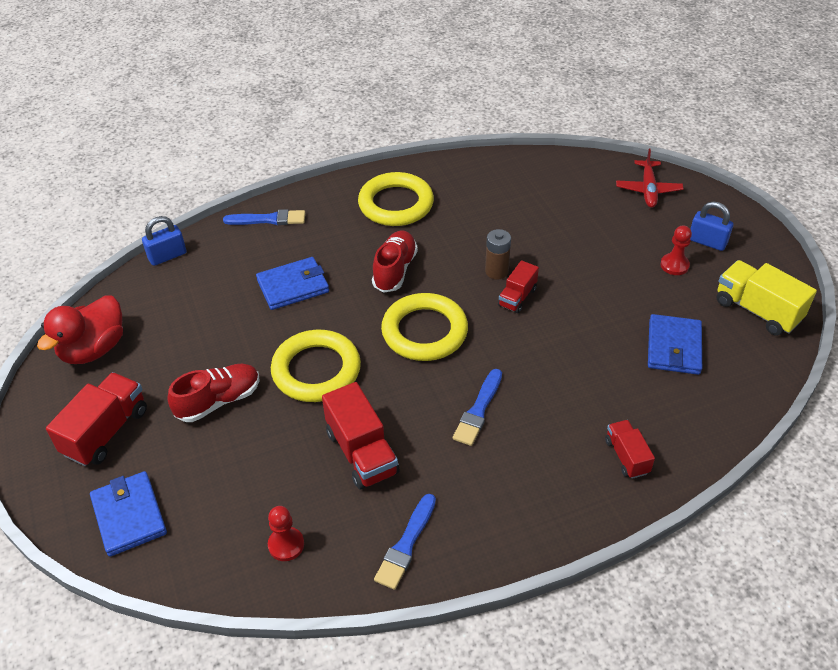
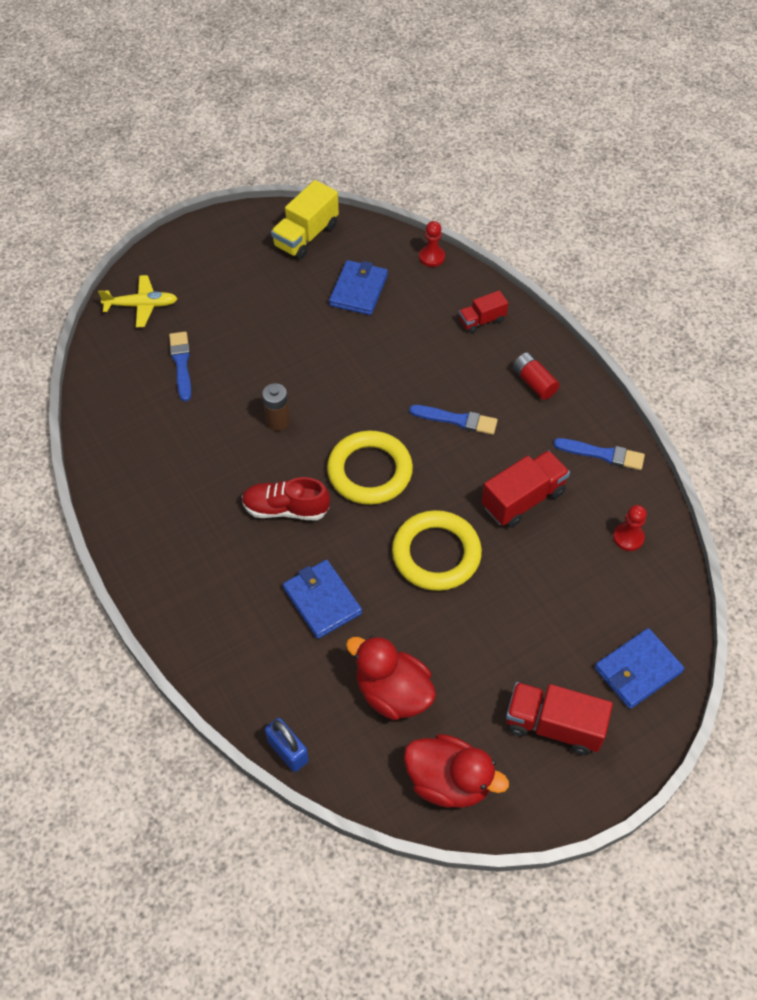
camera: 100 degrees left, 10 degrees up
(188, 322) = (392, 693): none -> red duck
(218, 401) = (492, 631): red shoe -> none
(268, 219) = (212, 653): blue brush -> blue brush (181, 363)
(396, 204) = (176, 524): yellow ring -> none
(517, 297) = (312, 402): red truck -> none
(524, 493) = (534, 382): none -> red battery
(648, 189) = (141, 305): red plane -> yellow plane
(674, 265) = (254, 288): red pawn -> red pawn (432, 257)
(674, 347) = (358, 290): blue wallet -> blue wallet turned 75 degrees counterclockwise
(707, 242) = (219, 264): blue padlock -> none

